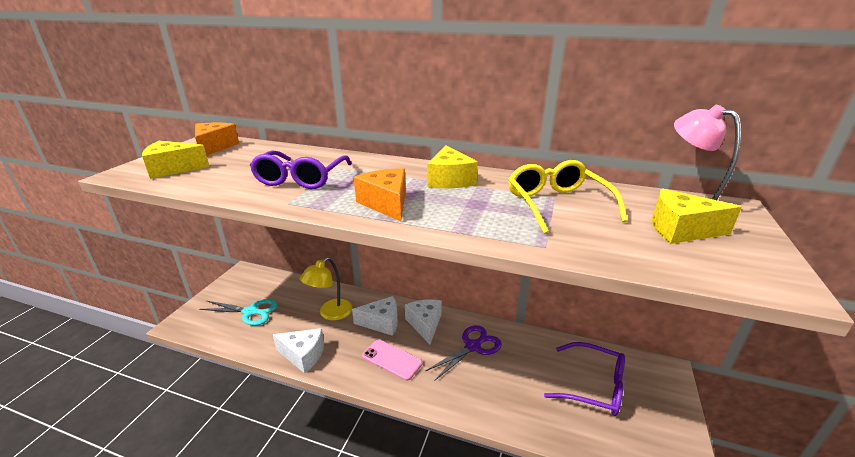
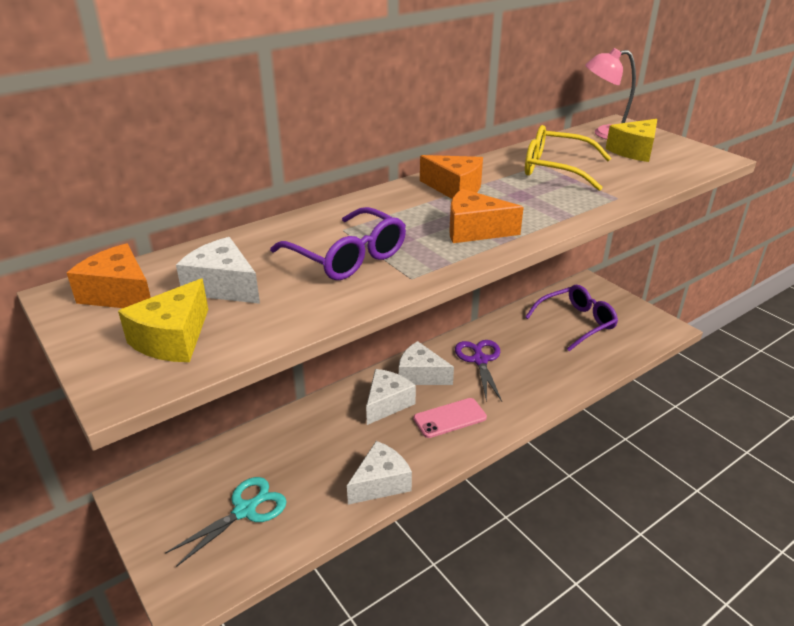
camera: 55 degrees left, 5 degrees up
(237, 162) = (223, 286): none -> white cheese
(330, 313) = (329, 437): yellow lamp -> none
(450, 180) = (455, 188): yellow cheese -> orange cheese

